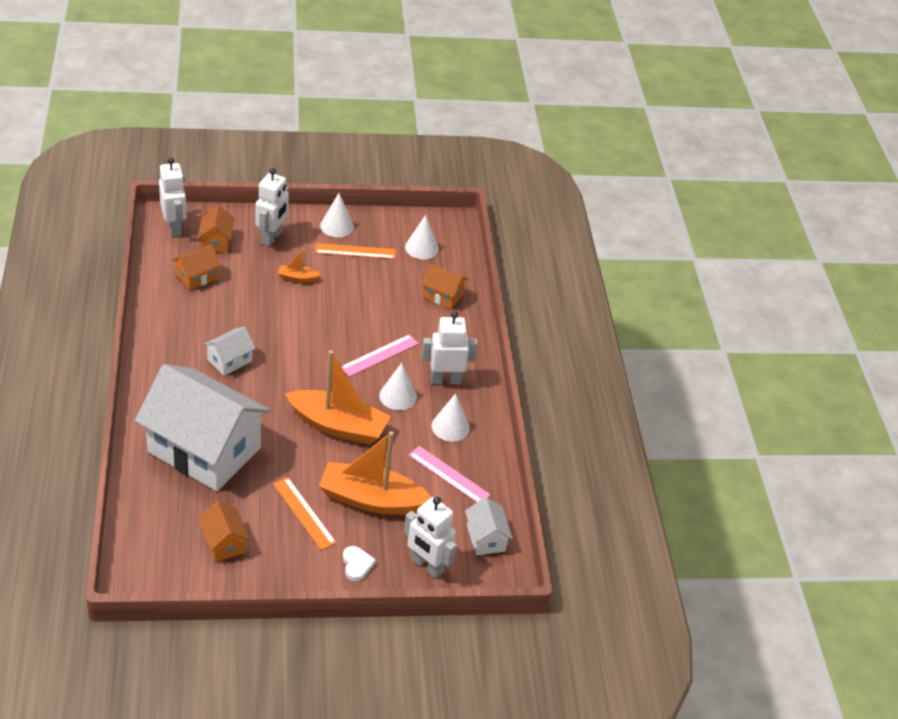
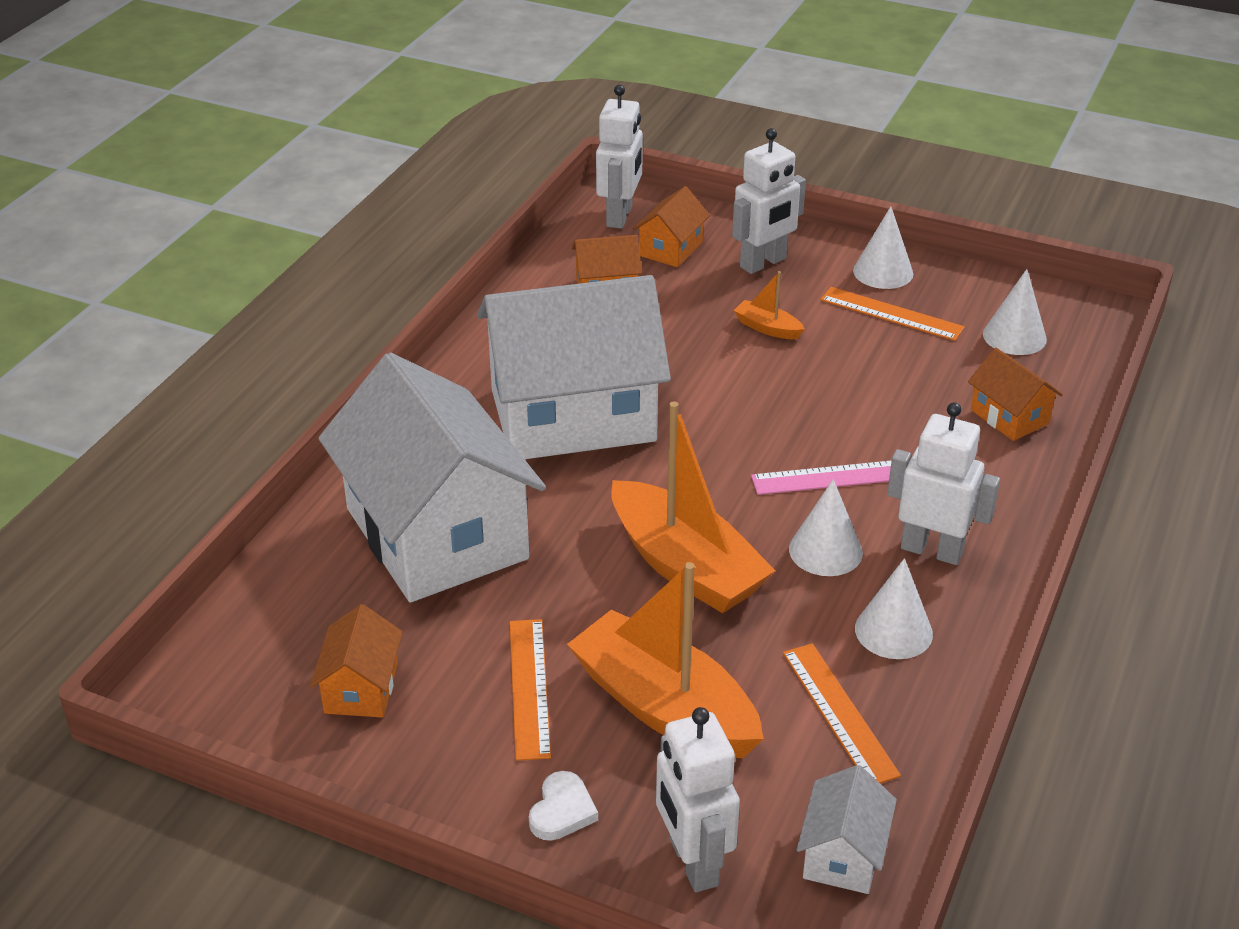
camera: 35 degrees right, 5 degrees down
(229, 360) = (572, 415): white house -> white house, size x2.38
(449, 475) = (839, 712): pink ruler -> orange ruler

